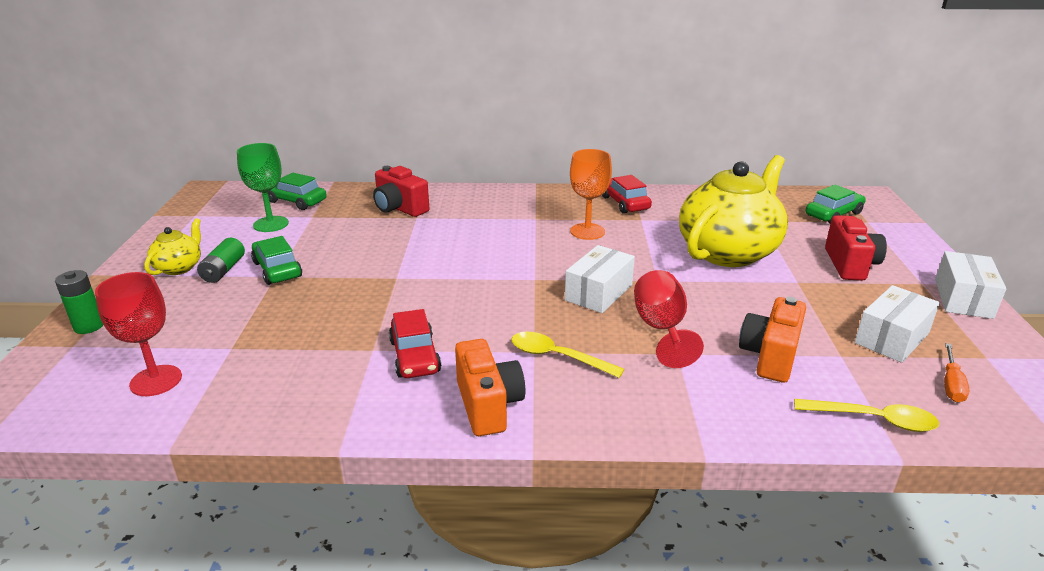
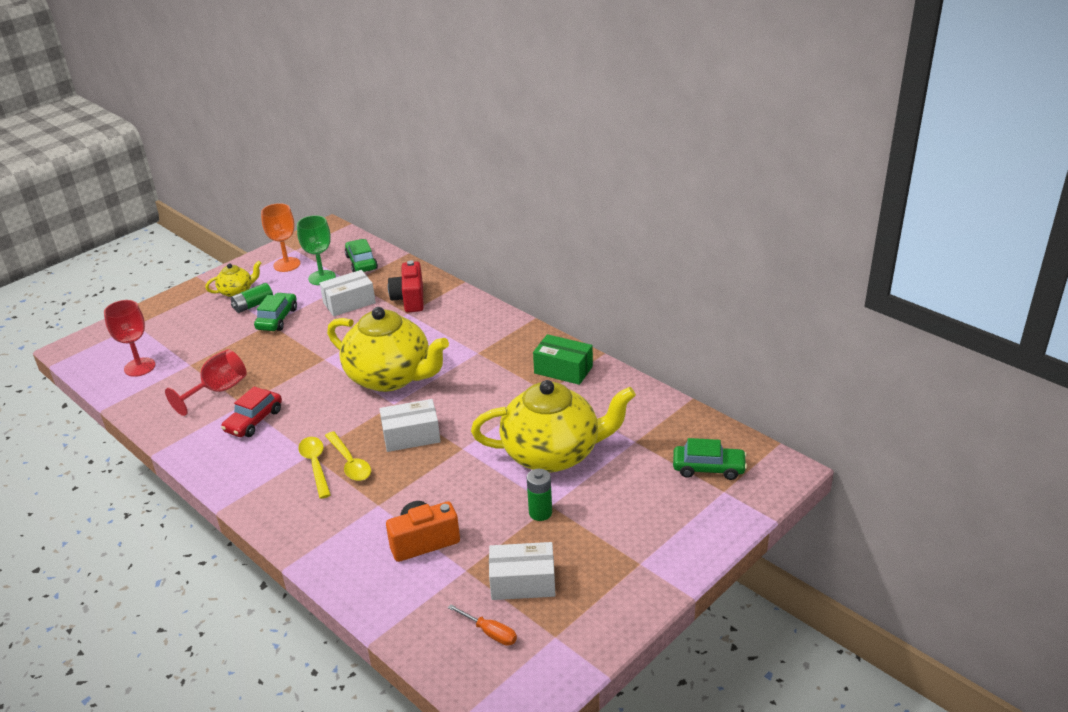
camera: 45 degrees right, 5 degrees up
(89, 326) = (155, 315): green battery -> green battery (540, 513)
(488, 405) = (240, 472): orange camera -> none
(493, 263) = (390, 377): none -> yellow teapot
(587, 231) = (491, 382): orange goblet -> orange goblet (287, 264)
(624, 203) = (563, 370): red car -> green box
(661, 329) = (398, 484): red goblet -> red goblet (218, 391)
(850, 265) = (619, 516): red camera -> none
(873, 420) = (400, 615): yellow spoon -> yellow spoon (350, 463)
(951, 384) = (490, 633): orange screwdriver -> orange screwdriver turned 120 degrees counterclockwise
(963, 298) = (642, 593): white box -> white box (349, 303)

